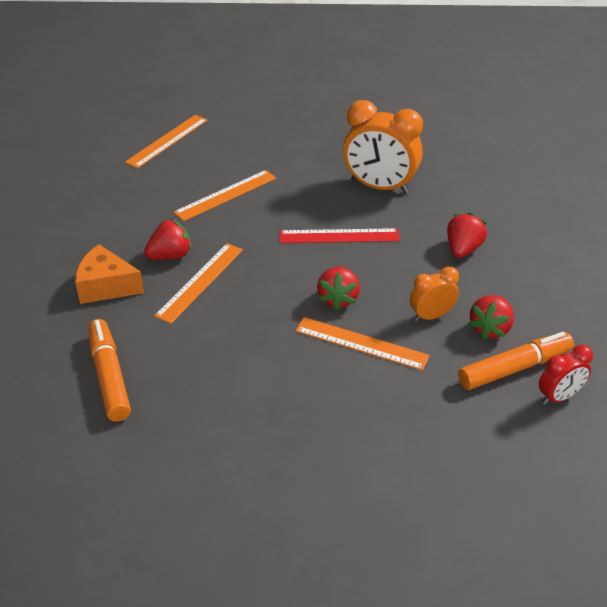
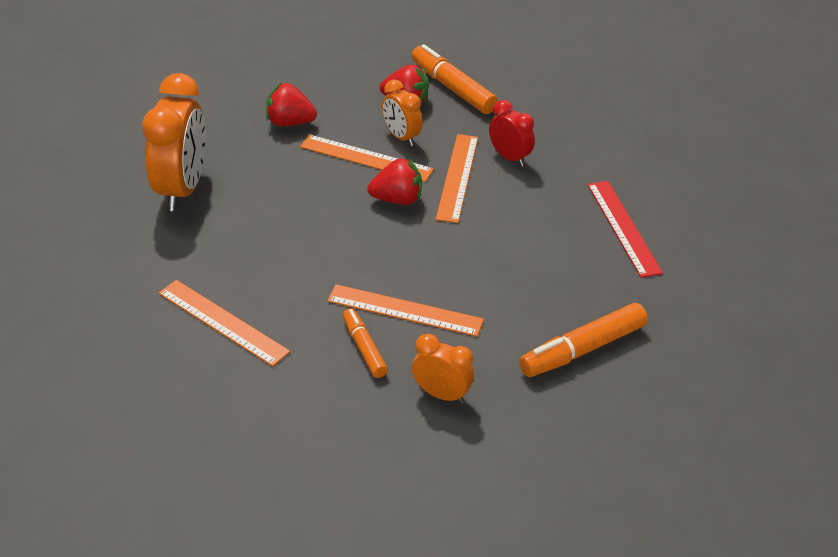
camera: 105 degrees left, 0 degrees up
(106, 286) = (441, 394): orange cheese -> orange clock
(167, 141) = (87, 417): orange ruler -> orange ruler (366, 158)
(170, 255) = (364, 348): red strawberry -> orange marker
(339, 236) = (288, 211): red ruler -> red ruler (623, 227)
(559, 397) = (477, 66): red clock -> red clock (509, 157)

